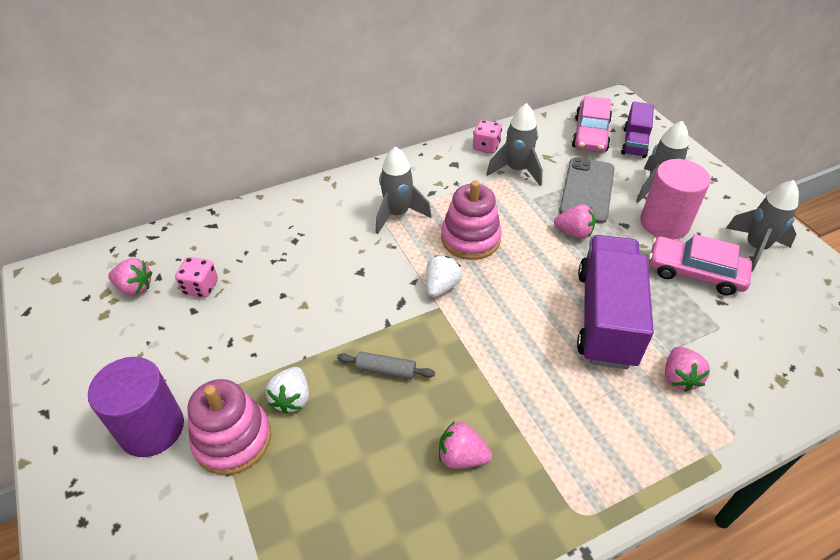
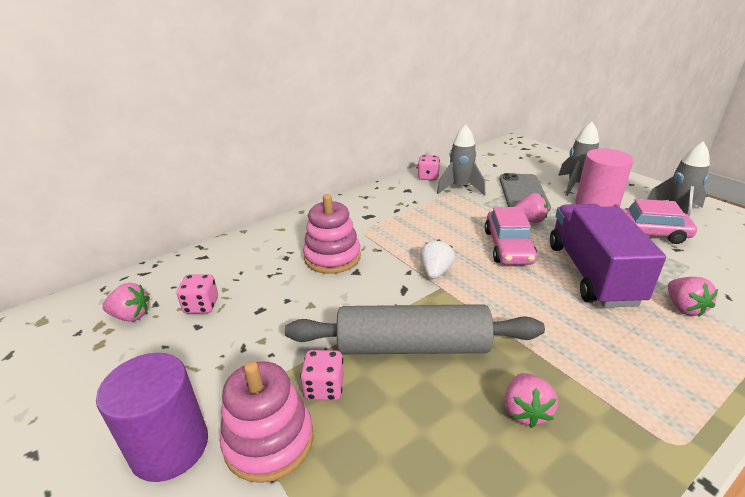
camera: 10 degrees left, 15 degrees down
(292, 398) = (324, 388): white strawberry -> pink dice
(386, 370) = (412, 346): grey rolling pin -> grey rolling pin, size x2.46
(398, 214) = (373, 227): grey rocket -> none
(461, 456) = (525, 411): pink strawberry -> pink strawberry turned 90 degrees counterclockwise
(470, 239) = (444, 235): pink stacking toy -> pink stacking toy (332, 257)
(590, 134) = (505, 161): pink car -> pink car (508, 246)
(634, 142) = (541, 162): purple truck -> none

